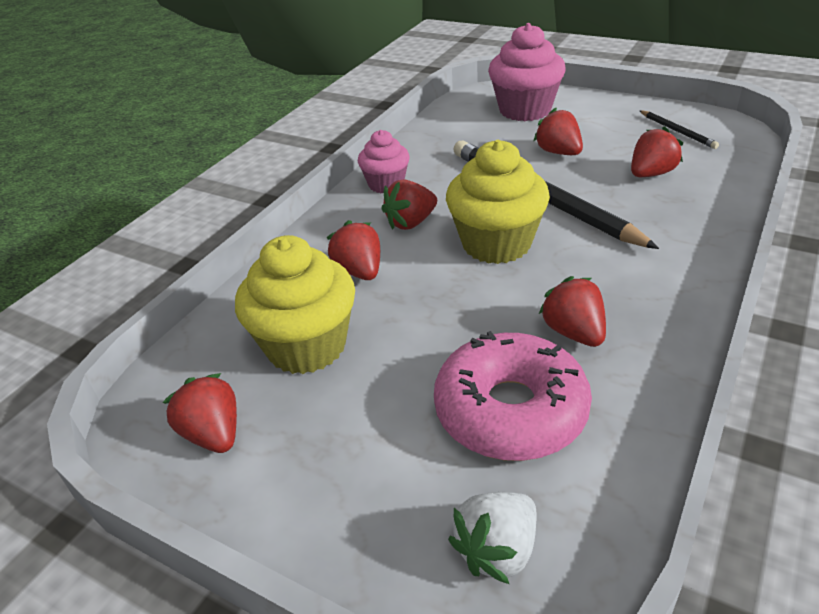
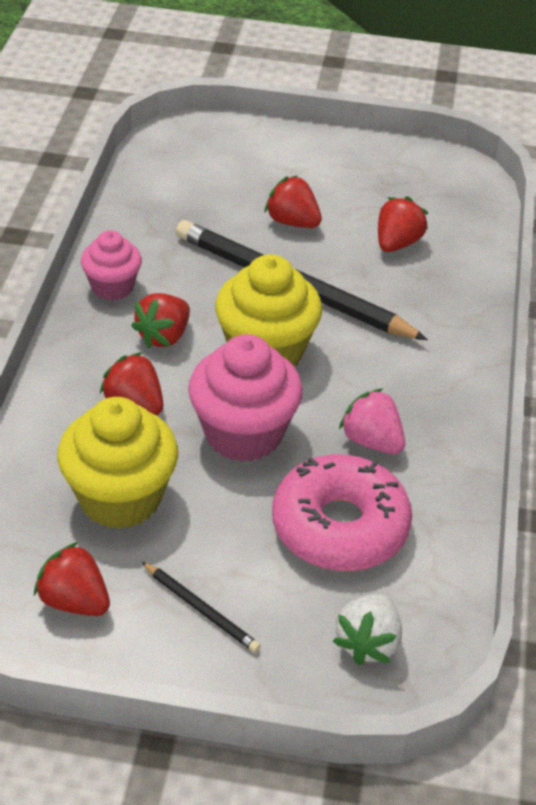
camera: 25 degrees left, 5 degrees up
(525, 110) = (234, 160): pink cupcake -> pink cupcake (243, 433)
(574, 332) = (372, 441): red strawberry -> pink strawberry
(677, 131) = (411, 180): black pencil -> black pencil (201, 609)

